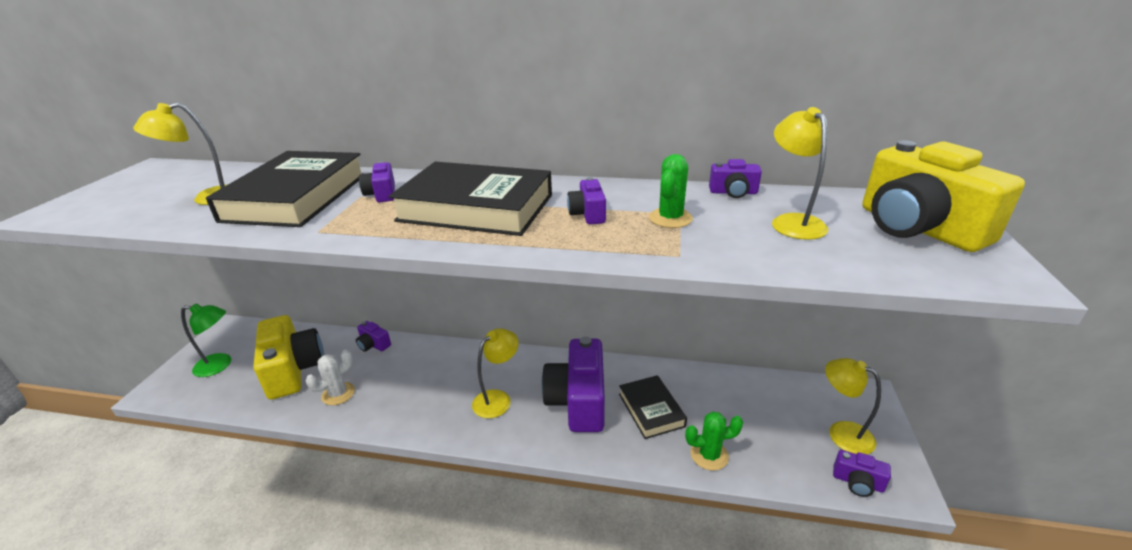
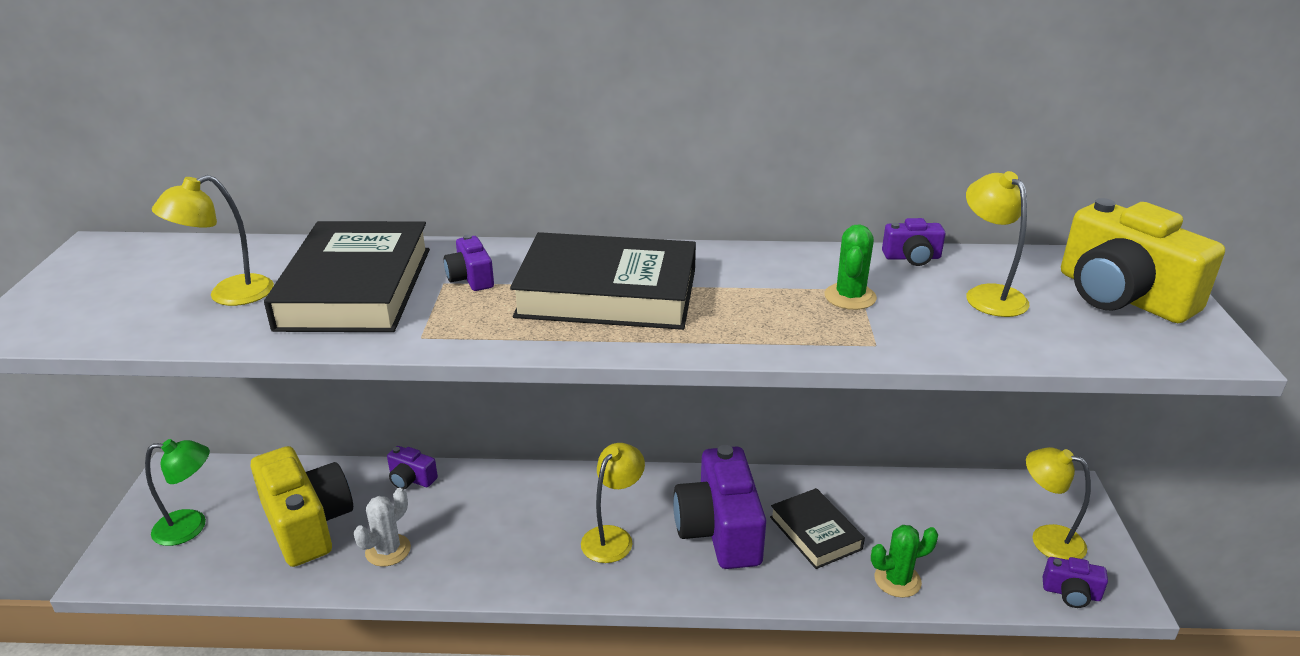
camera: 10 degrees left, 0 degrees up
(588, 214) = (750, 295): purple camera -> none

